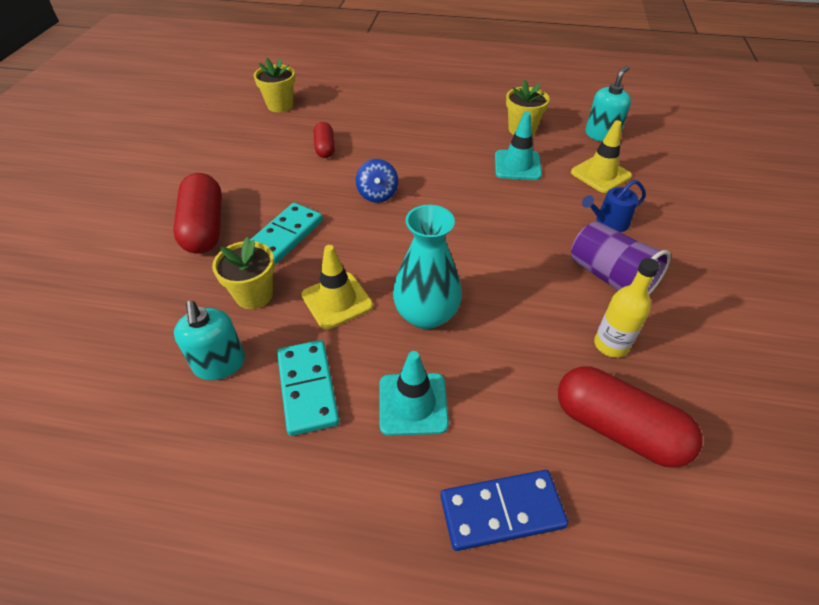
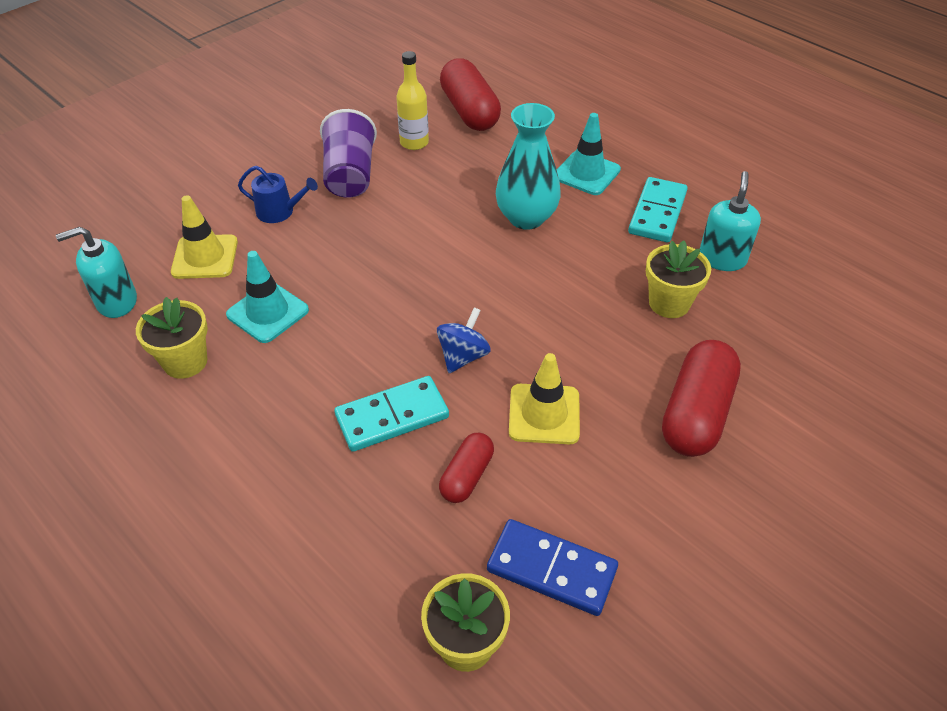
camera: 145 degrees left, 0 degrees up
(285, 235) = (605, 354): turquoise domino -> turquoise domino (392, 417)
(337, 300) = (593, 262): yellow traffic cone -> yellow traffic cone (544, 414)
(501, 511) = (576, 113): blue domino -> blue domino (552, 569)

